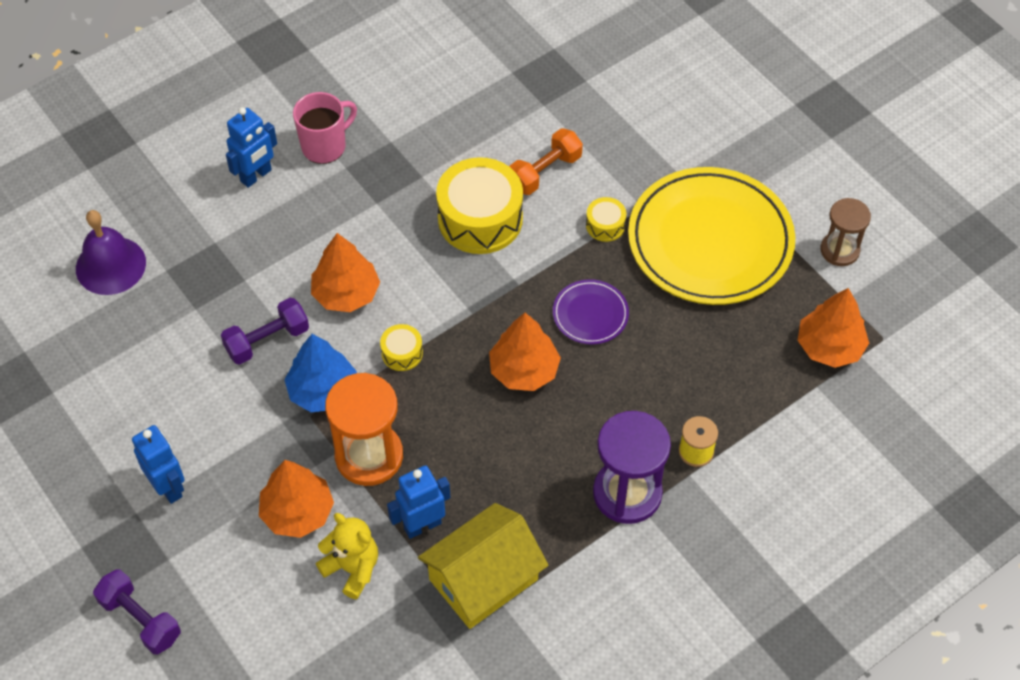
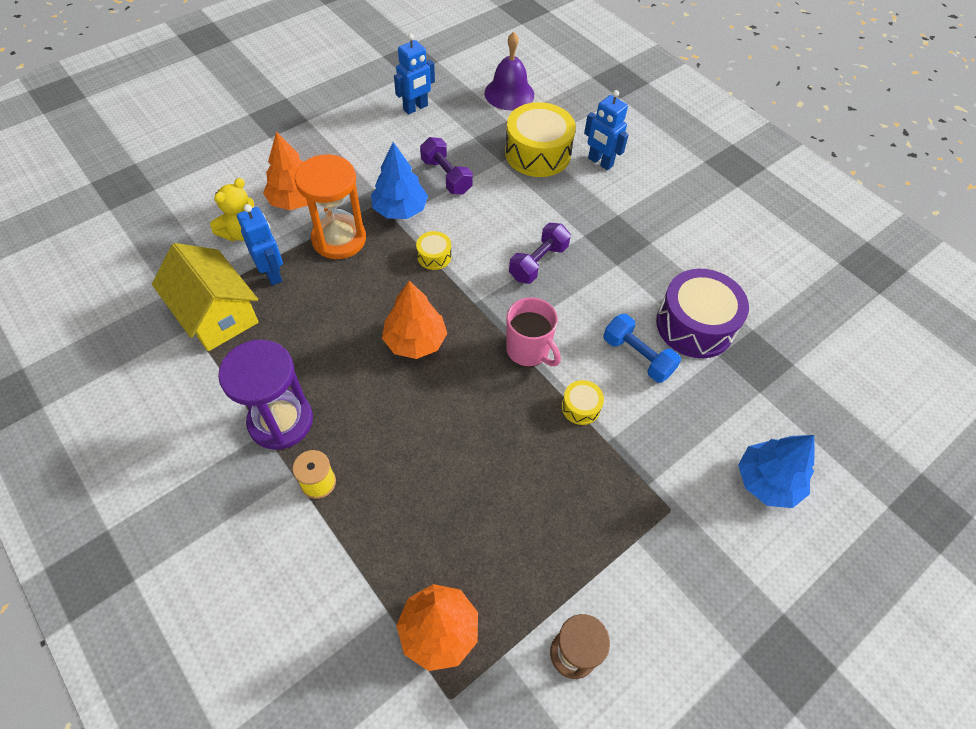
camera: 85 degrees right, 0 degrees up
(140, 619) = (227, 127): purple dumbbell -> purple dumbbell (538, 262)
(168, 487) = (325, 133): blue robot -> blue robot (416, 108)
(325, 146) = (637, 201): pink mug -> pink mug (528, 350)
(346, 293) = (491, 220): orange tree -> none
(480, 219) = (576, 307): yellow drum -> yellow drum (537, 153)
(506, 118) = (695, 325): none -> purple drum
(545, 172) = (637, 356): orange dumbbell -> blue dumbbell
(590, 314) = (475, 393): purple plate -> none
(679, 92) = (767, 481): none -> blue tree
(710, 241) = (571, 506): yellow plate -> none

